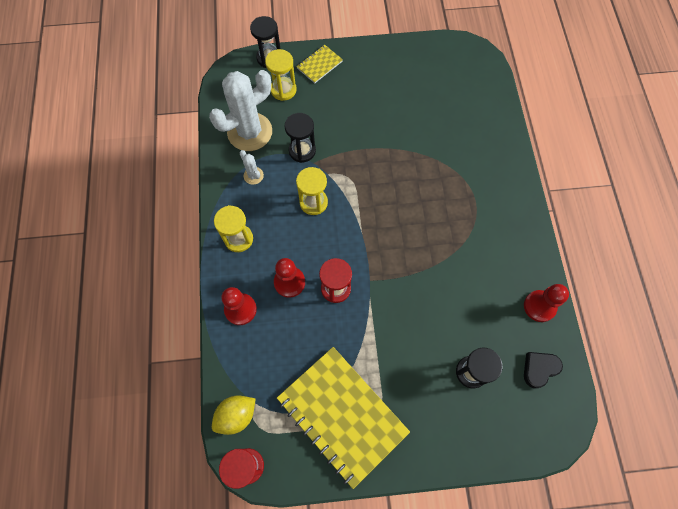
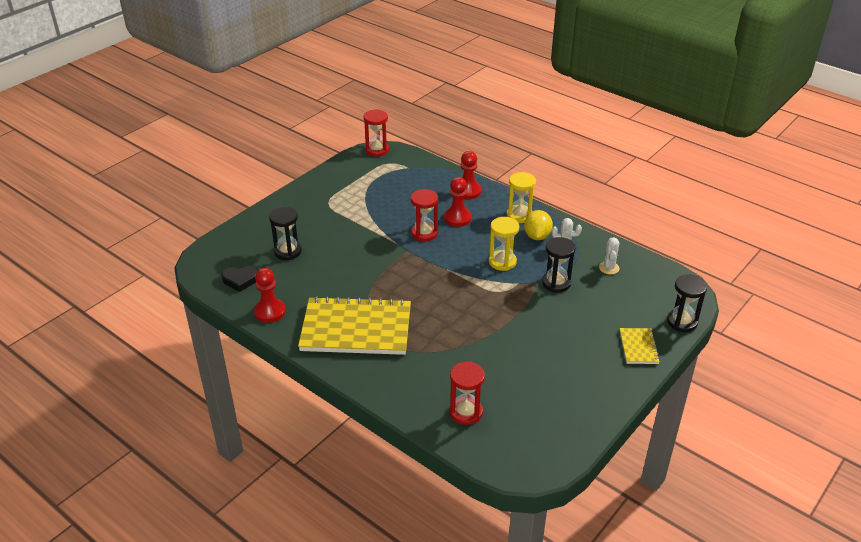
camera: 135 degrees right, 30 degrees down
(236, 415) = (407, 159): yellow lemon -> yellow lemon (537, 236)
(250, 132) = (609, 268): white cactus -> white cactus, size x0.43
(283, 90) = (633, 309): yellow hourglass -> none
(342, 415) = (349, 191): yellow notebook -> yellow notebook (356, 329)
(475, 109) = (466, 412): none -> red hourglass
(539, 369) = (240, 280): black heart -> black heart turned 75 degrees clockwise

